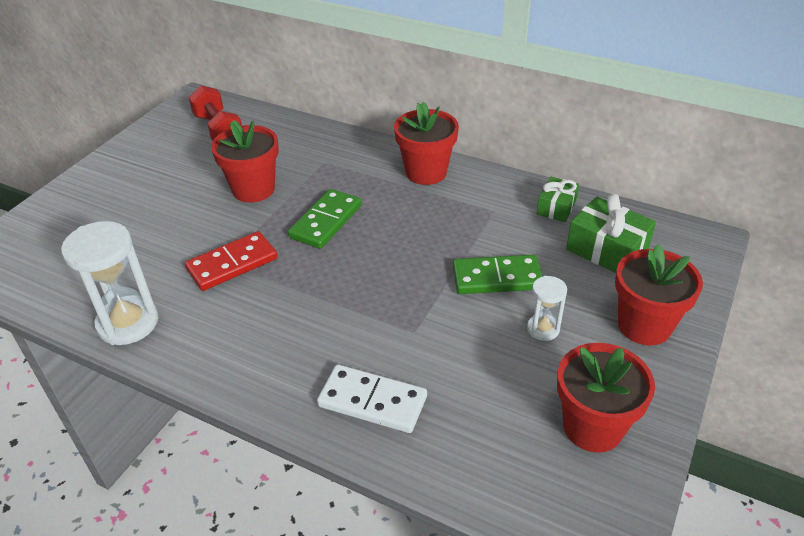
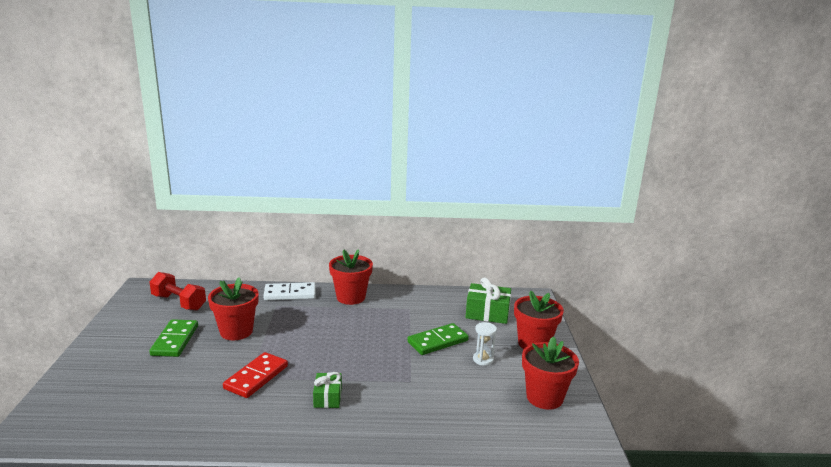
camera: 30 degrees left, 20 degrees down
(128, 323) = (203, 432): white hourglass -> none
(326, 221) = (305, 338): green domino -> green domino (175, 340)
(372, 401) = (414, 424): white domino -> white domino (290, 294)
(556, 207) = (444, 299): green gift -> green gift (327, 397)

